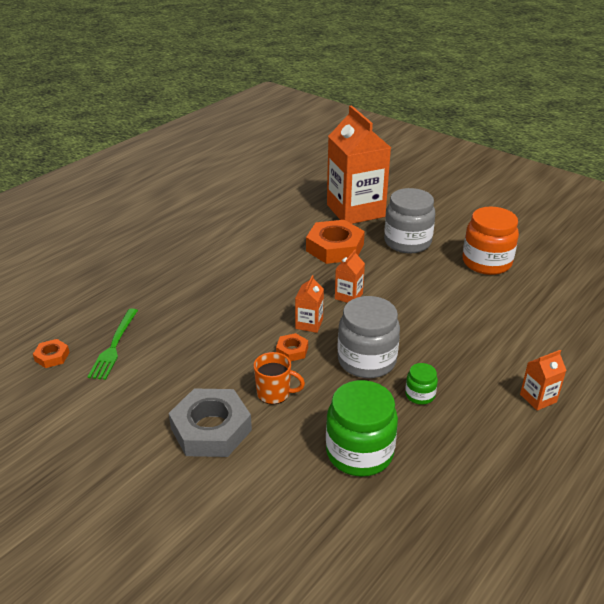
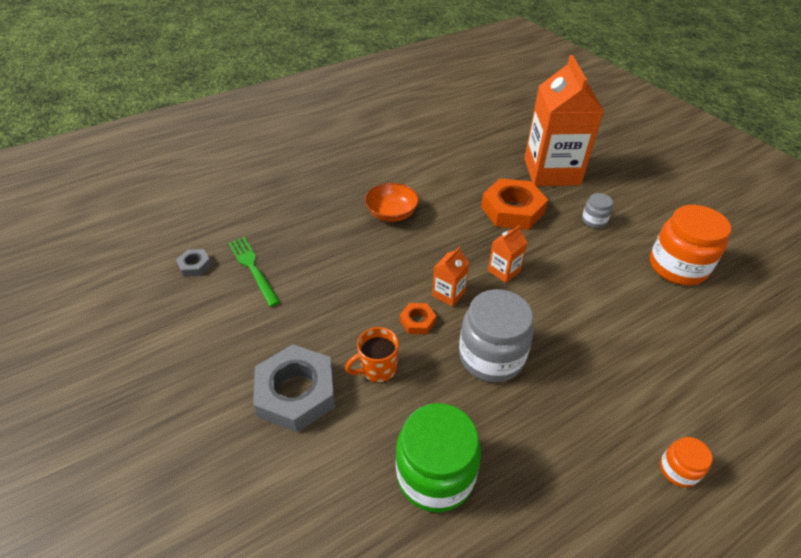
camera: 20 degrees right, 10 degrees up
(52, 356) = (195, 265): orange nut -> grey nut
(114, 346) = (253, 268): green fork -> green fork turned 120 degrees clockwise
(226, 273) = (392, 214): none -> orange bowl
(274, 393) = (377, 369): orange mug -> orange mug turned 120 degrees clockwise
(407, 242) = (594, 221): grey jar -> grey jar, size x0.48
(420, 395) = (533, 419): green jar -> none
(538, 398) = (678, 470): orange carton -> orange jar

